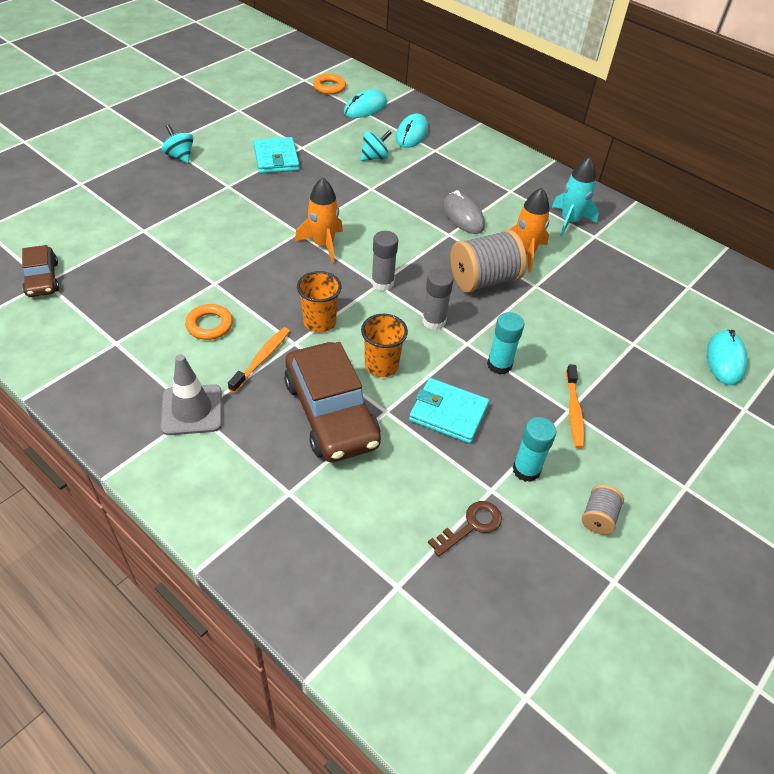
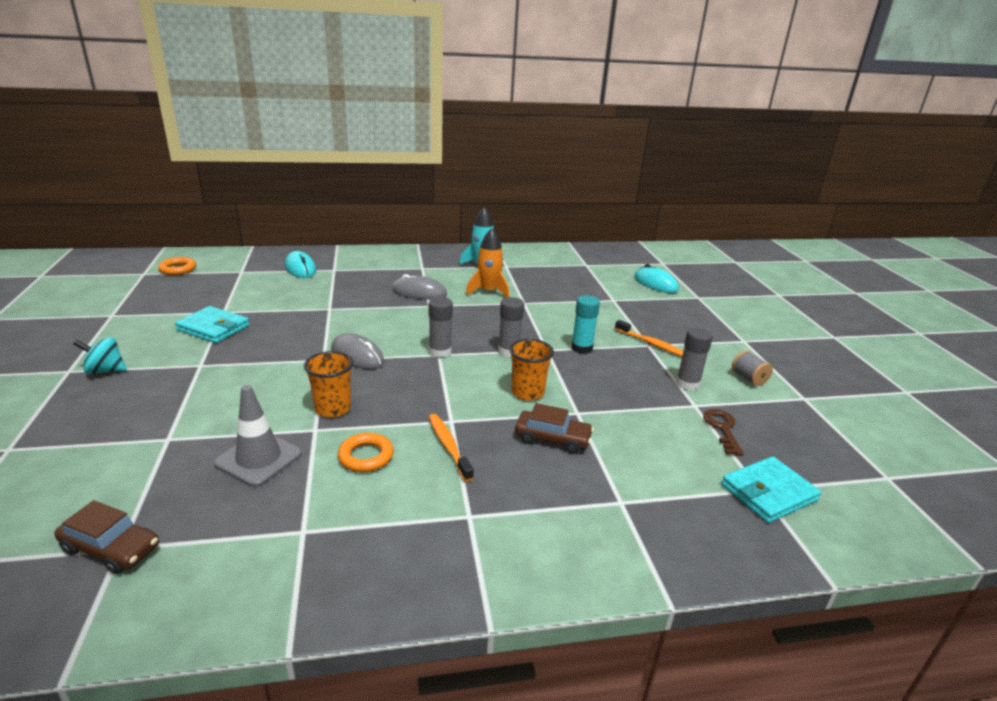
camera: 50 degrees left, 20 degrees down
(192, 410) = (463, 517): grey traffic cone -> grey traffic cone (258, 459)
(319, 322) = (444, 398): orange cup -> orange cup (333, 408)
(323, 245) = (357, 356): orange rocket -> grey mouse
(331, 413) = (552, 439): brown car -> brown car, size x0.54
(365, 108) = (234, 269): turquoise mouse -> none
(375, 158) = (298, 292): turquoise spinning top -> none
(448, 413) = (606, 388): turquoise wallet -> turquoise wallet (768, 492)
(483, 280) = (493, 315): grey spool -> none
(526, 470) = (687, 384): turquoise glue stick -> grey glue stick

